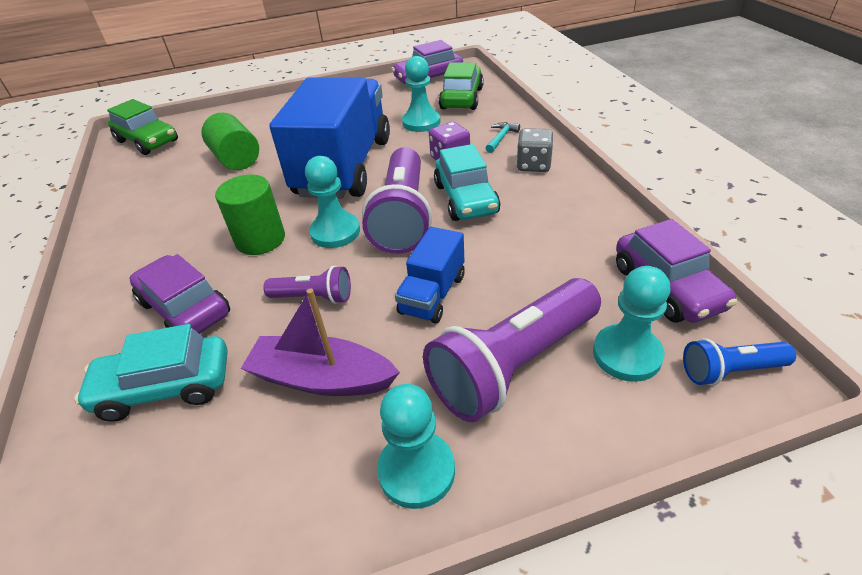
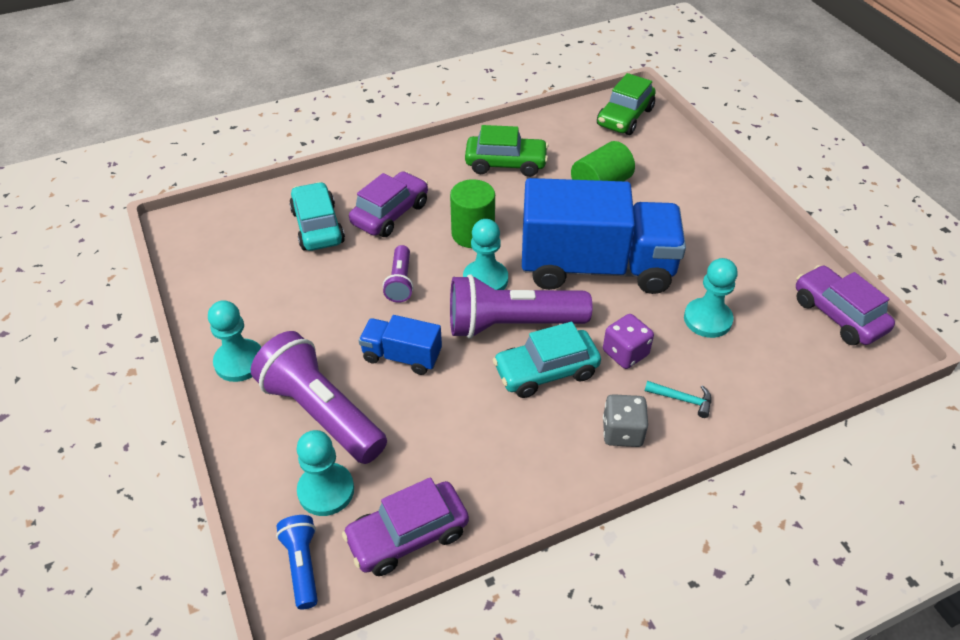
camera: 80 degrees right, 5 degrees up
(322, 378) = (318, 302): purple boat -> none
(462, 98) = (785, 355): green car -> green car (506, 164)

